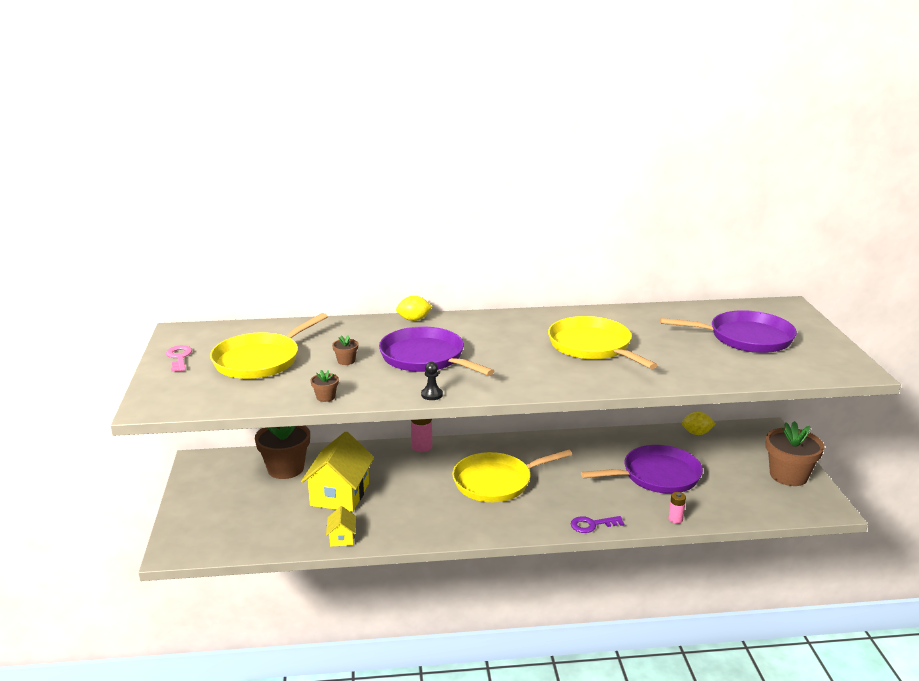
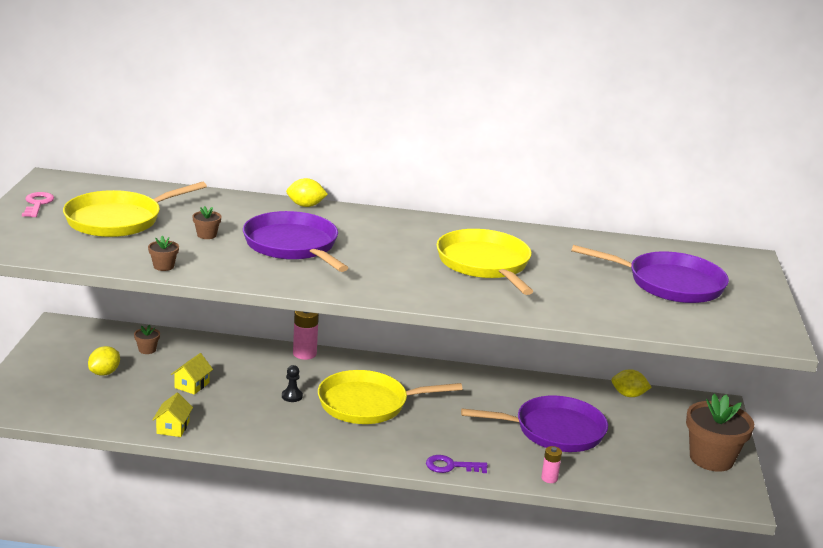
camera: 10 degrees right, 0 degrees up
(258, 498) = (104, 373): none -> yellow lemon
(285, 468) = (147, 350): brown flower pot -> brown flower pot, size x0.42
(340, 494) = (192, 385): yellow house -> yellow house, size x0.47
(432, 395) = (275, 282): black pawn -> black pawn (292, 396)

